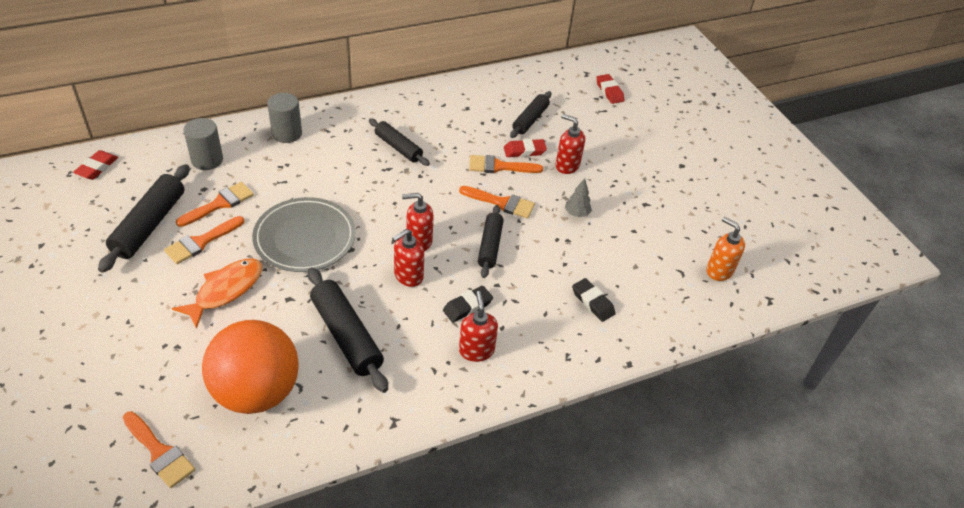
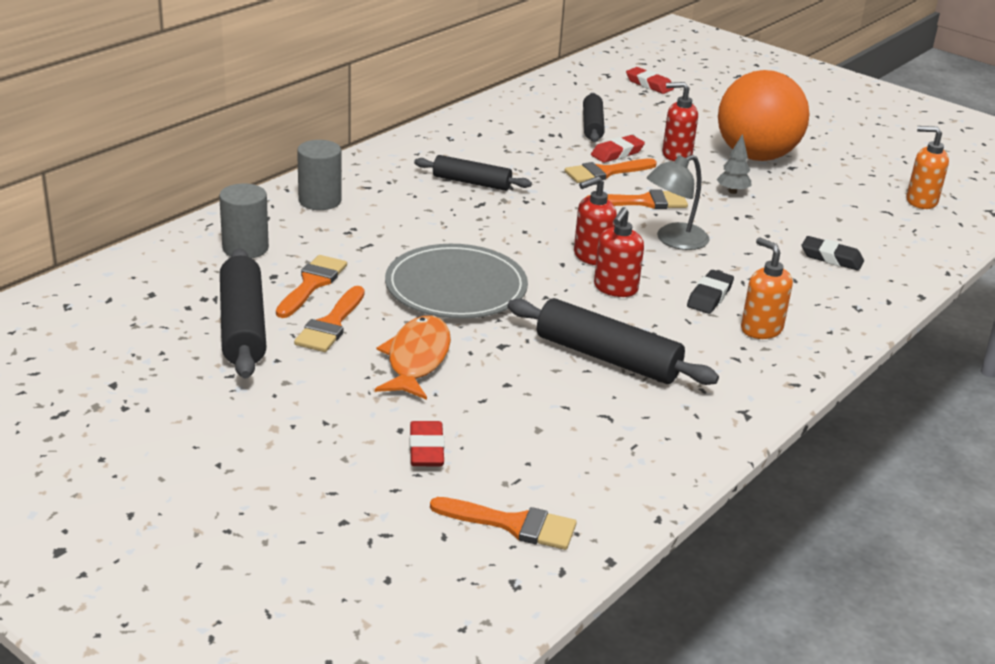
camera: 25 degrees left, 15 degrees down
(97, 168) = (101, 291): red eraser -> red eraser (426, 449)
(257, 391) = (563, 435): orange ball -> orange ball (755, 156)
(476, 350) = (761, 329): red soap dispenser -> orange soap dispenser
(490, 246) = (674, 240): black rolling pin -> grey lamp

